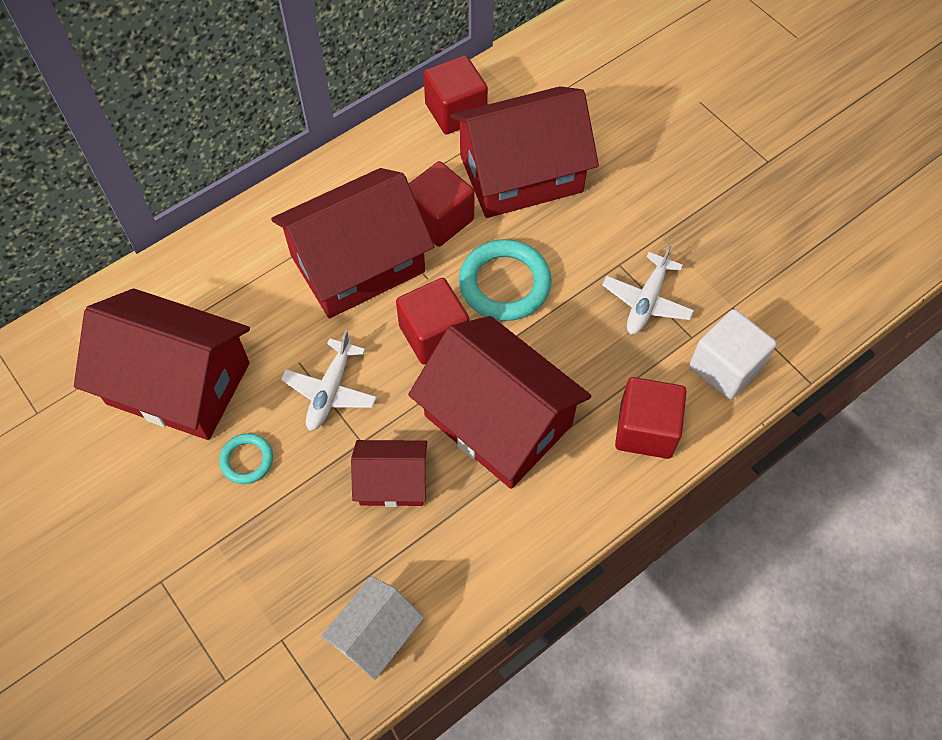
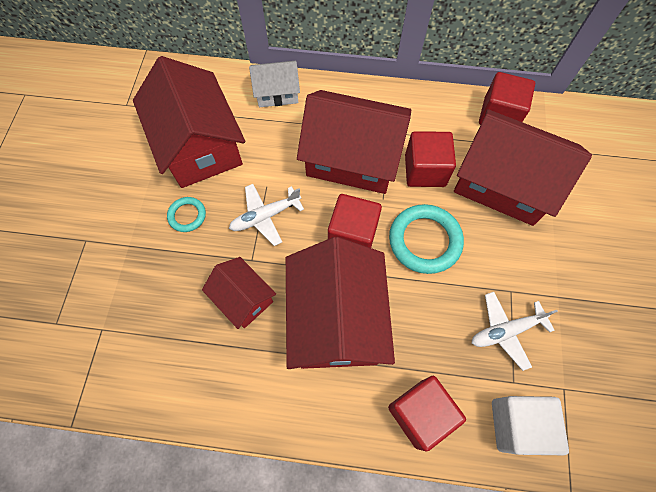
camera: 45 degrees right, 5 degrees up
(375, 634) = (145, 376): white house -> white house (277, 93)

